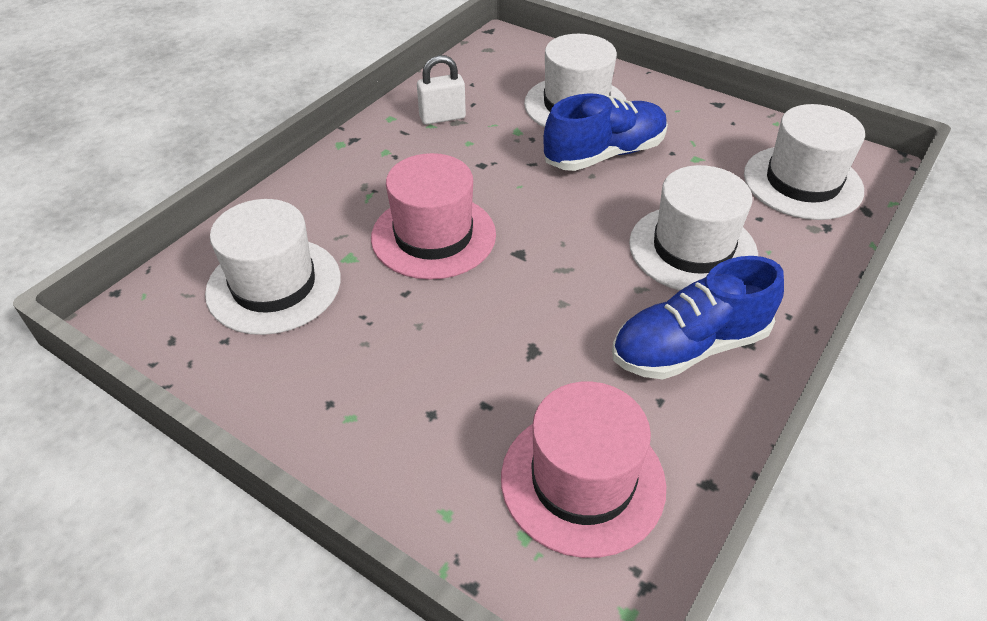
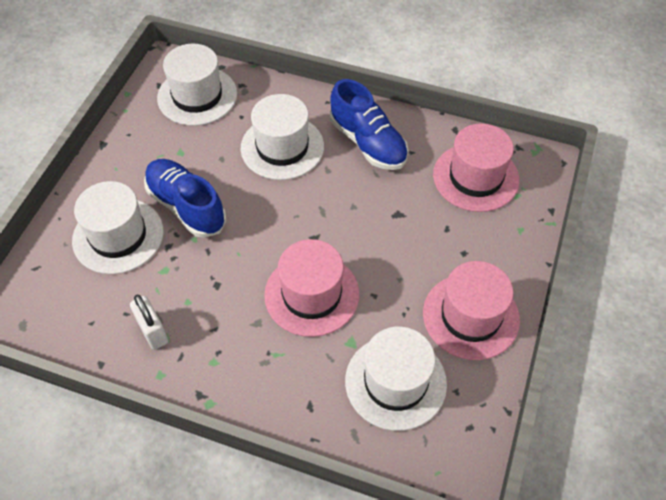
camera: 105 degrees left, 10 degrees up
(320, 388) = (471, 316): none -> pink hat

